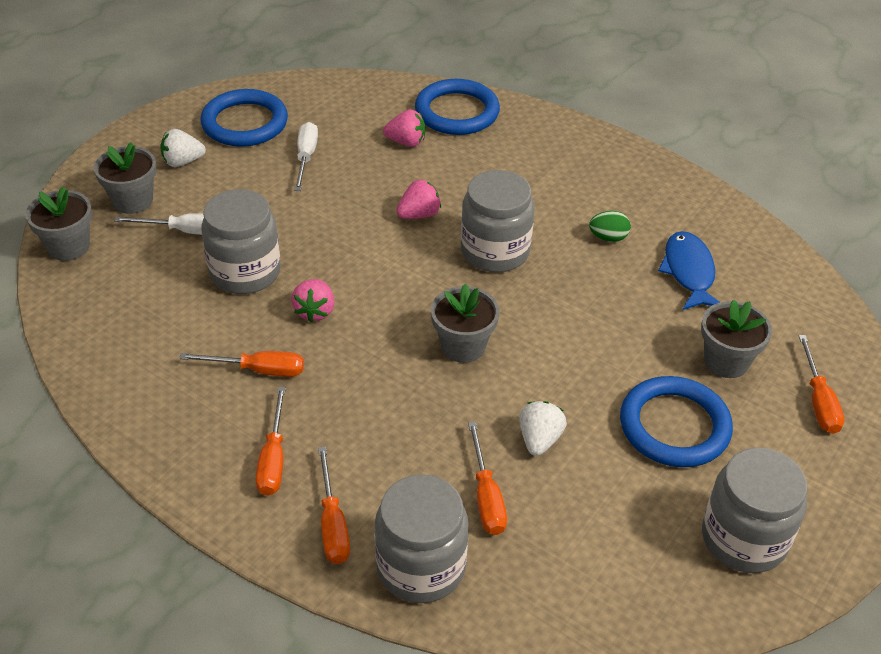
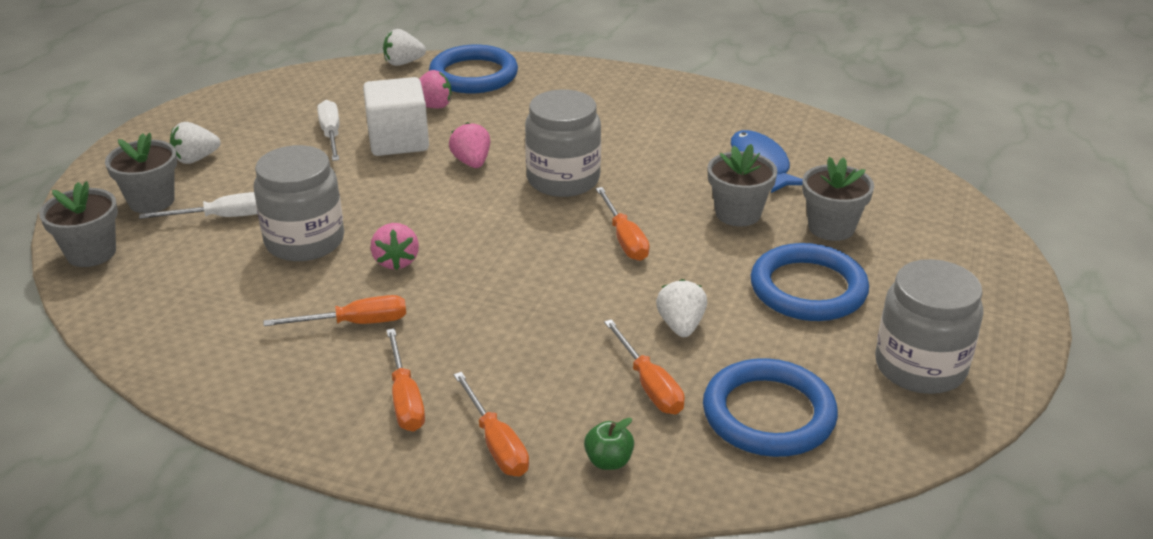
camera: 15 degrees left, 10 degrees down
(245, 123) = (252, 116): blue ring -> blue ring (768, 414)
(362, 176) = (398, 141): none -> white cube
(398, 85) = (403, 63): none -> white strawberry
(419, 214) = (472, 162): pink strawberry -> pink strawberry turned 60 degrees counterclockwise
(421, 566) = (608, 461): grey jar -> green apple
(463, 346) = (566, 262): grey flower pot -> grey flower pot (738, 214)
(608, 237) = (670, 150): green egg -> none
(818, 401) = (932, 242): orange screwdriver -> orange screwdriver (624, 239)

